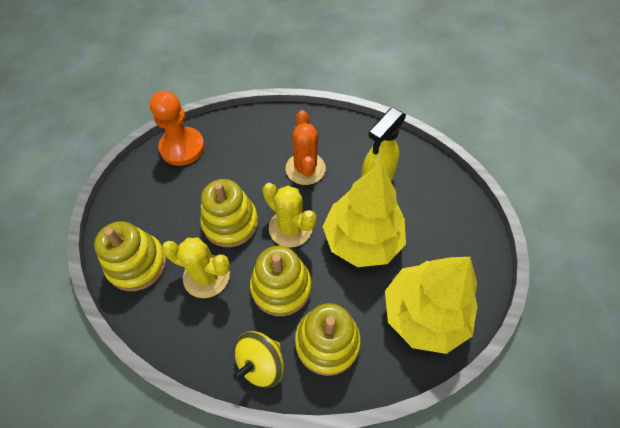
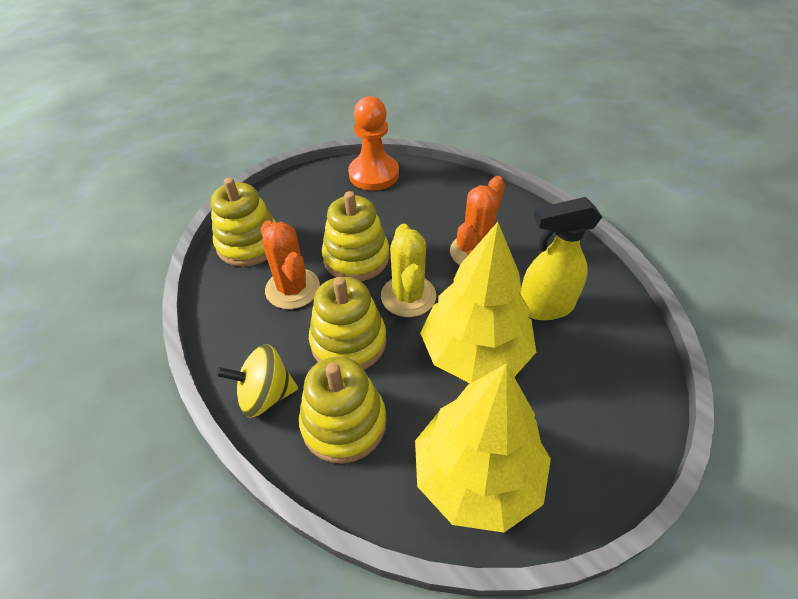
camera: 40 degrees right, 10 degrees down
(206, 276) = (292, 289): yellow cactus -> orange cactus

